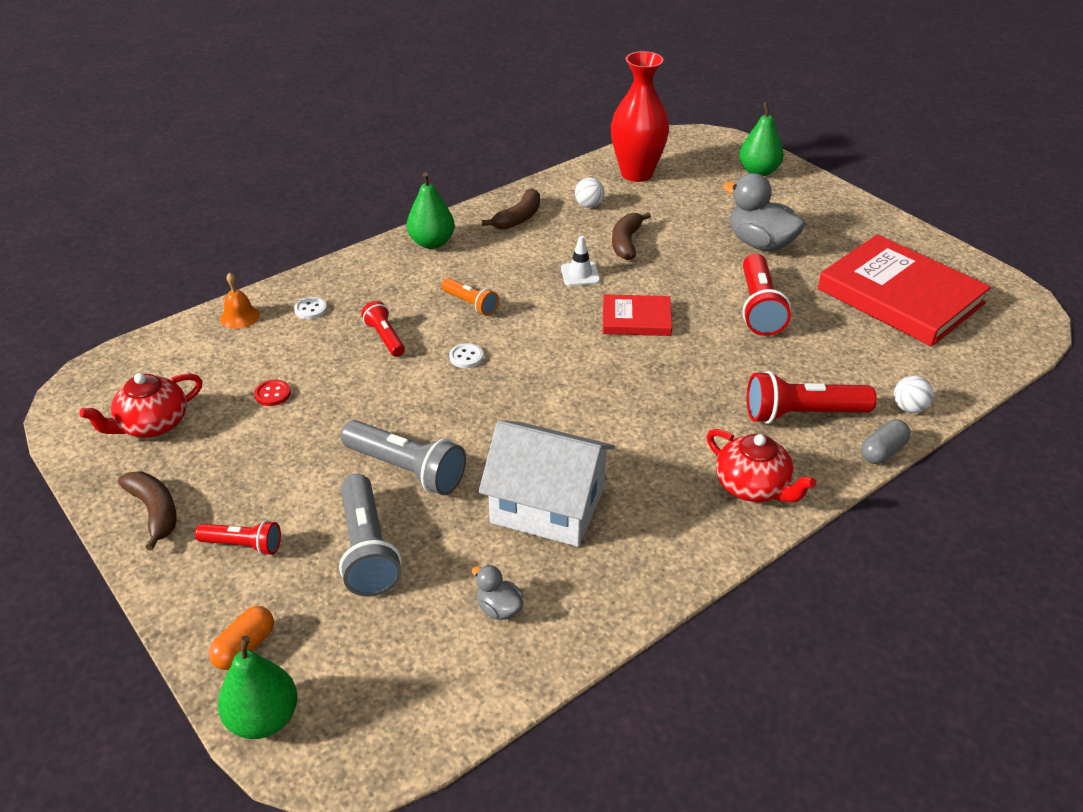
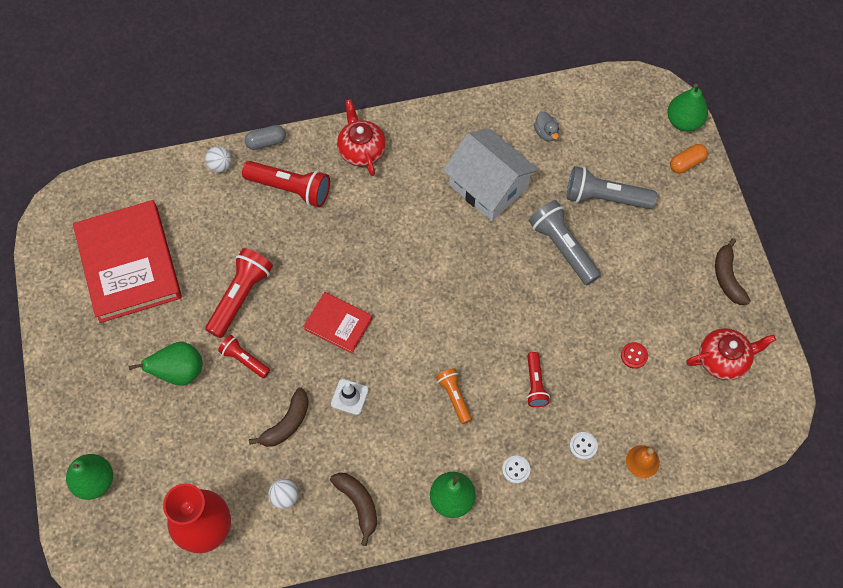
camera: 155 degrees left, 25 degrees up
(243, 545) = (676, 230): red flashlight -> red flashlight (244, 360)
(367, 549) = (605, 198): grey flashlight -> grey flashlight turned 90 degrees counterclockwise
(466, 357) = (483, 336): white button -> white button (516, 470)
(518, 218) = (358, 504): brown banana -> brown banana turned 90 degrees clockwise
(760, 244) = (179, 372): grey duck -> green pear

